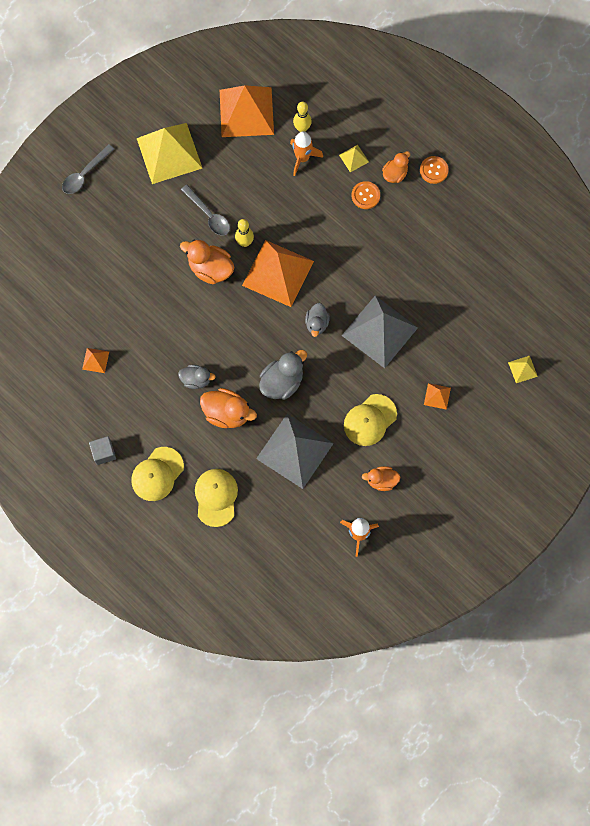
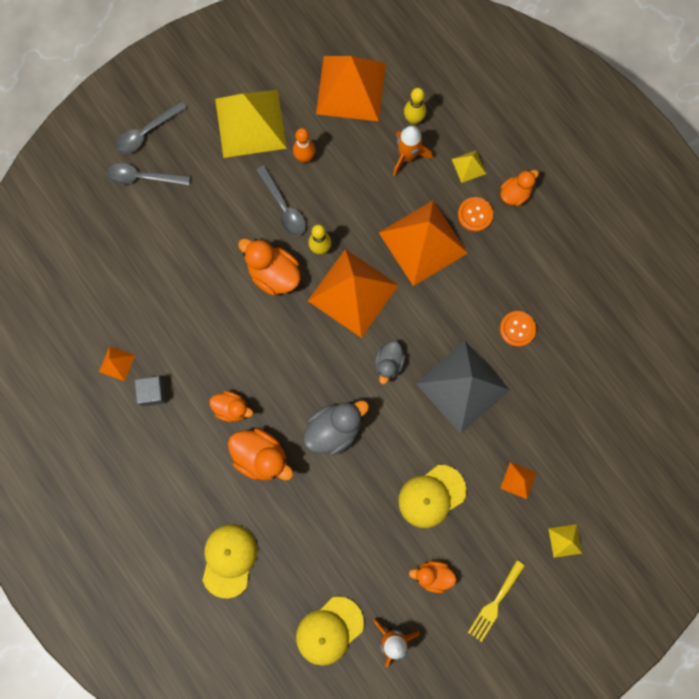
camera: 10 degrees right, 5 degrees up
(88, 210) = (143, 177): none -> grey spoon
(104, 453) = (105, 480): grey cube -> grey cube (153, 392)
(157, 474) = (164, 518): yellow cap -> yellow cap (329, 630)
(196, 379) = (232, 408): grey duck -> orange duck
(219, 173) = (305, 157): none -> orange bowling pin
(295, 451) = (334, 519): grey pyramid -> none
(327, 224) = (423, 243): none -> orange pyramid
(434, 170) = (562, 197): orange button -> orange button (517, 329)
(435, 493) = (495, 603): none -> yellow fork
(522, 369) = (628, 464): yellow pyramid -> yellow pyramid (565, 540)

